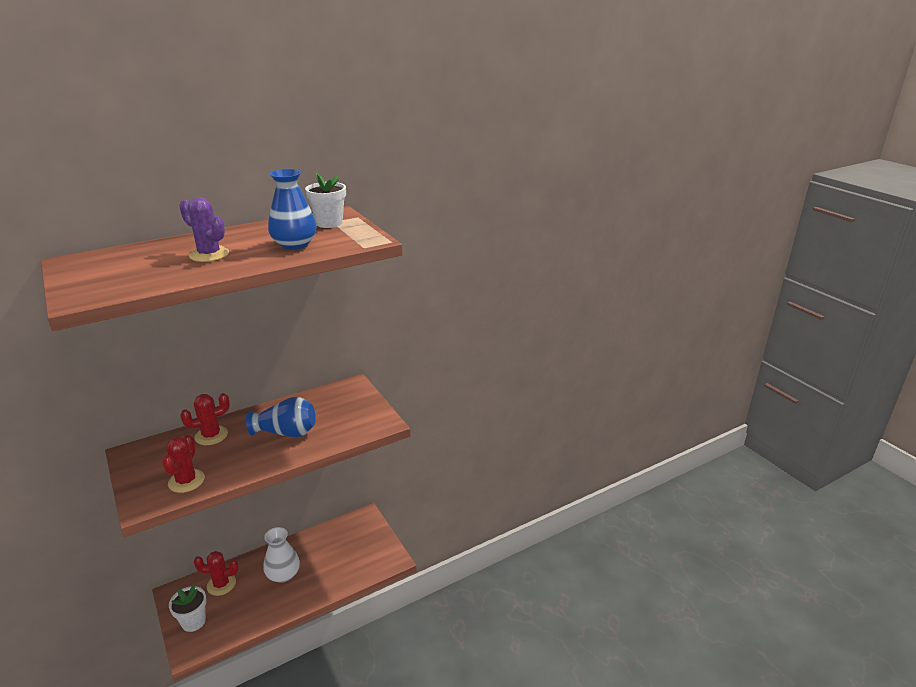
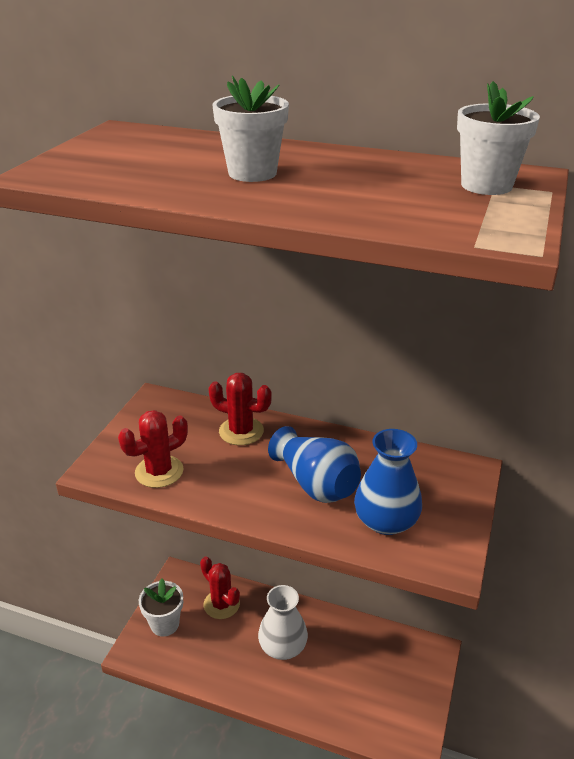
camera: 50 degrees right, 5 degrees up
(209, 255) = (252, 173): purple cactus -> white flower pot
(294, 244) = (378, 200): blue vase -> blue vase (386, 521)

